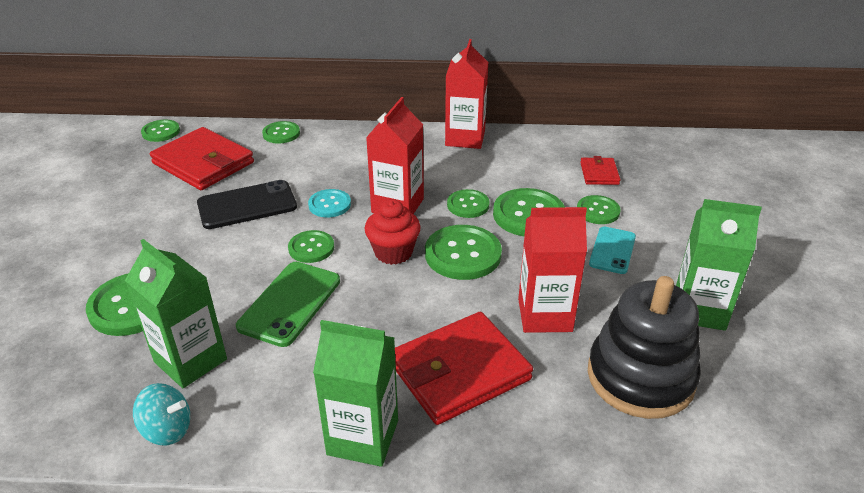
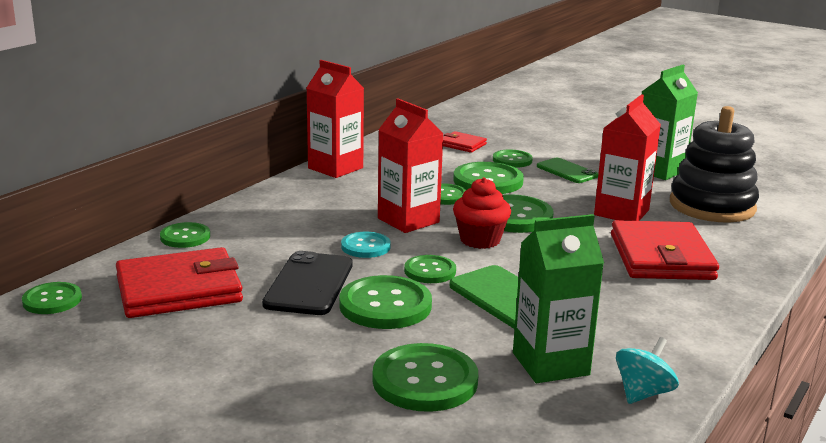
camera: 60 degrees left, 15 degrees down
(237, 248) = (385, 305): none -> green button
(363, 437) = (710, 309): green carton -> none
(612, 250) = (567, 171): turquoise phone -> green phone

